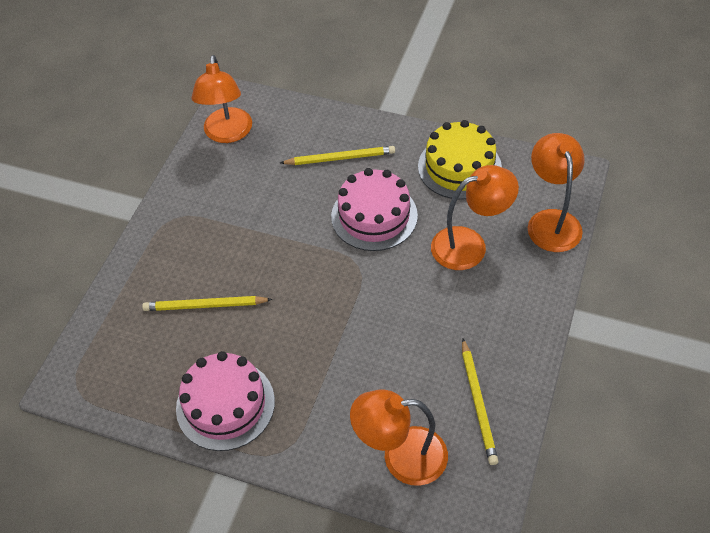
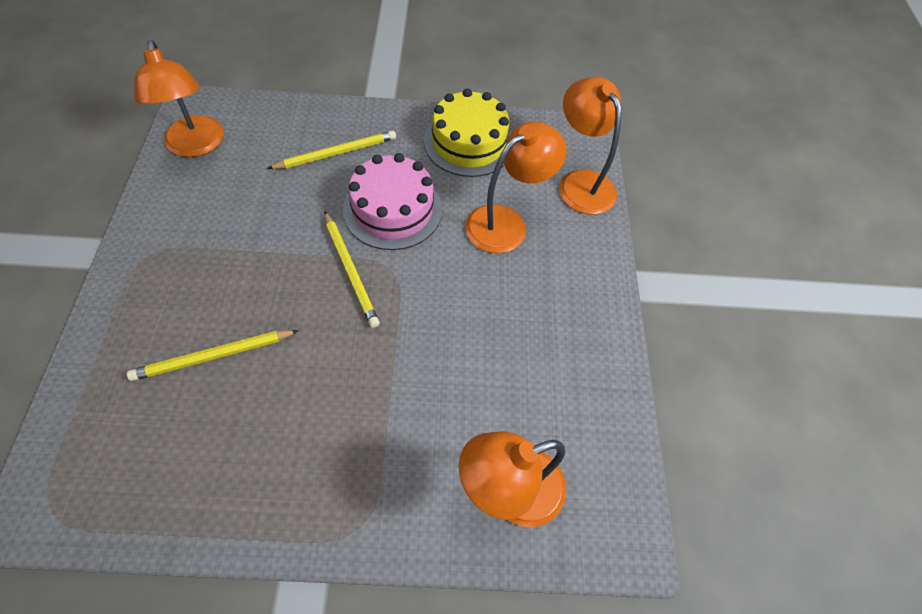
camera: 25 degrees left, 5 degrees up
(225, 404) = (270, 482): pink cake -> none
(478, 403) = (575, 401): yellow pencil -> yellow pencil (350, 270)

